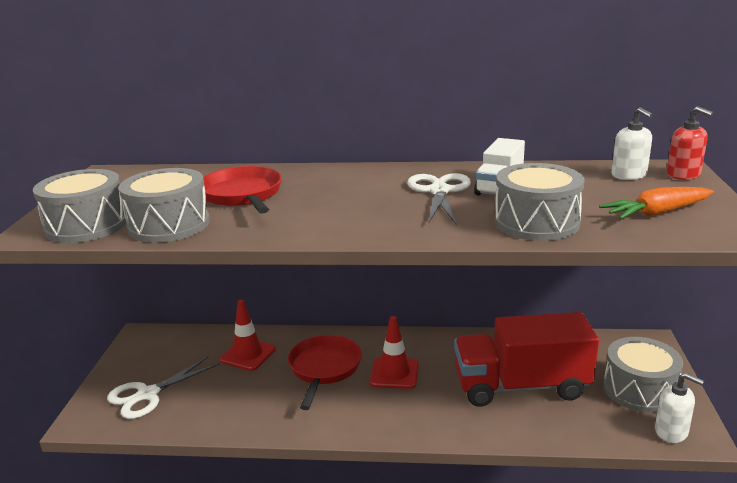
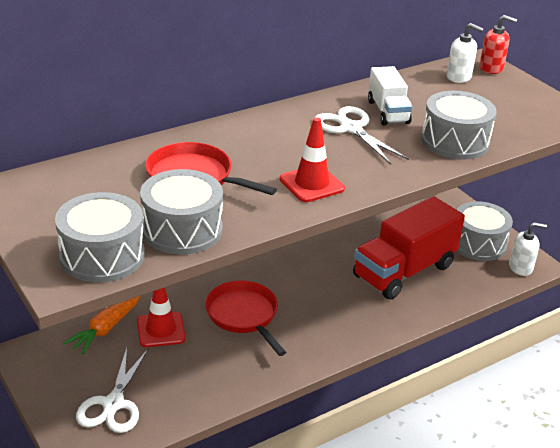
camera: 40 degrees left, 10 degrees up
(394, 373) = (304, 297): red traffic cone -> red traffic cone (311, 184)
(656, 213) = (514, 111): orange carrot -> orange carrot (105, 329)

